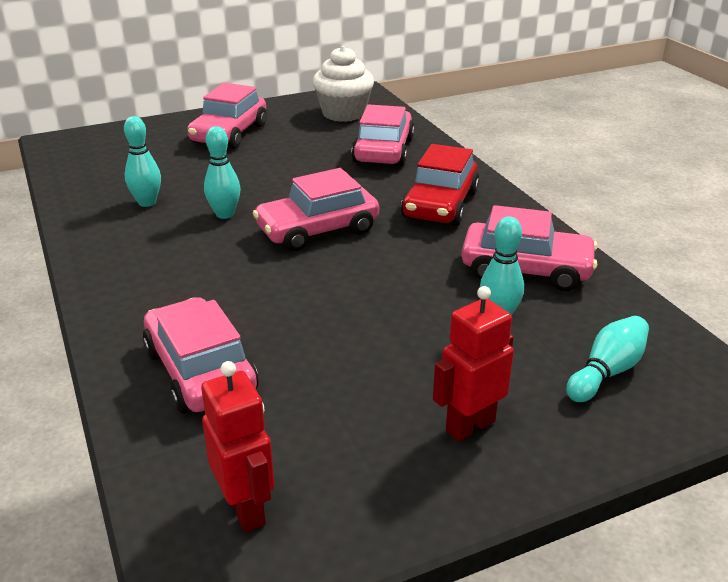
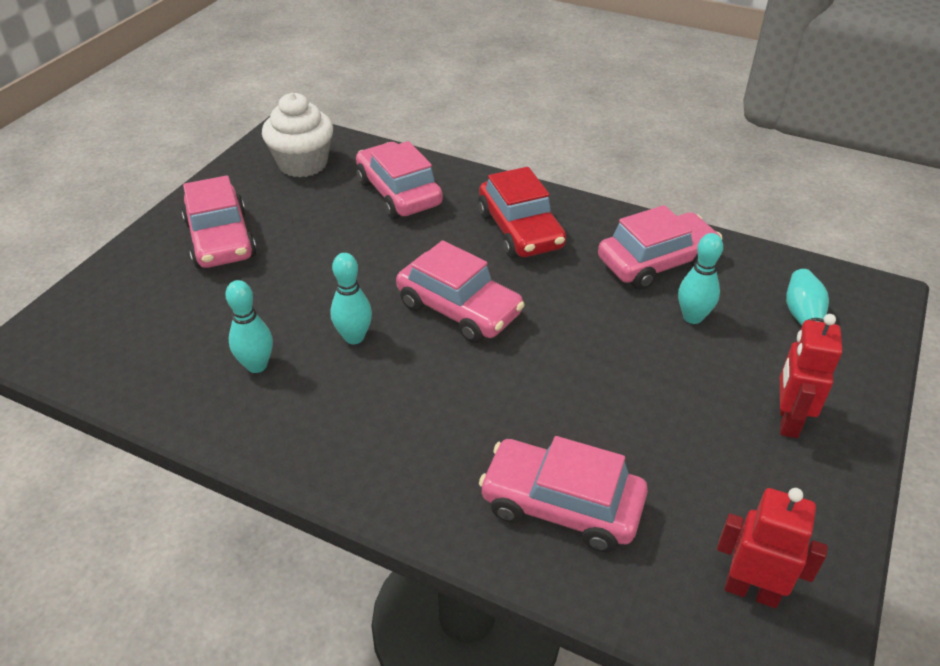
camera: 40 degrees left, 10 degrees up
(317, 230) = (459, 309): pink car -> pink car turned 75 degrees counterclockwise

